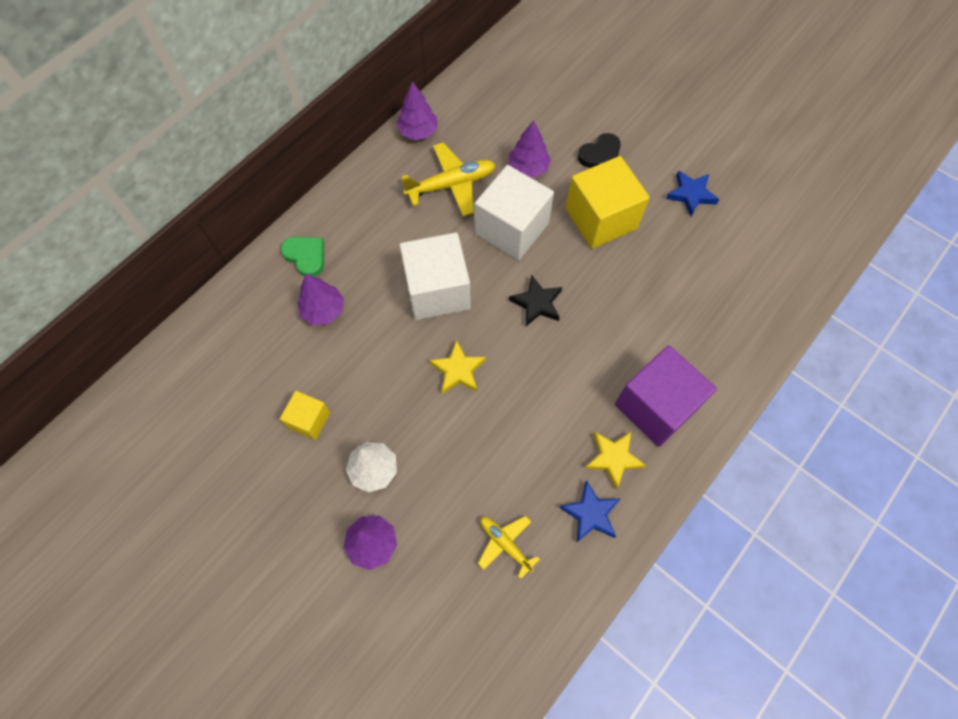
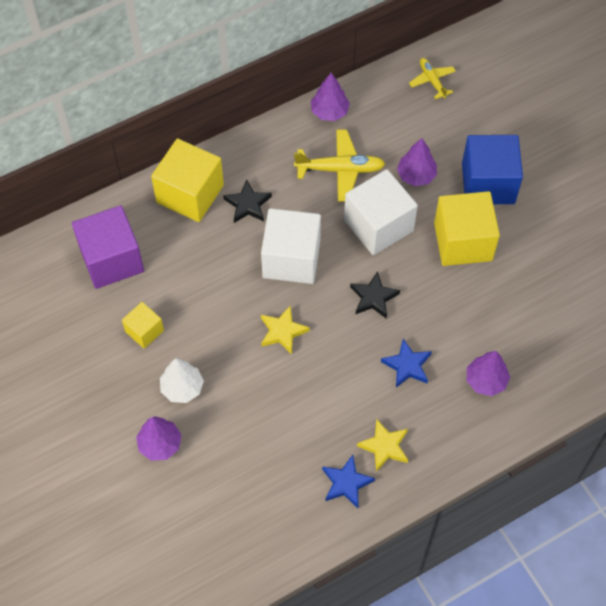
camera: 20 degrees right, 5 degrees down
(306, 256) = (190, 194): green heart -> yellow cube
(323, 310) = (188, 245): purple tree -> purple tree (486, 380)
(371, 248) = (248, 204): none -> black star
(505, 544) = (266, 482): yellow plane -> yellow plane (432, 81)
(600, 155) = (488, 183): black heart -> blue cube
(656, 406) = (440, 417): purple cube -> purple cube (112, 260)
(691, 194) = (556, 246): blue star -> blue star (407, 365)

